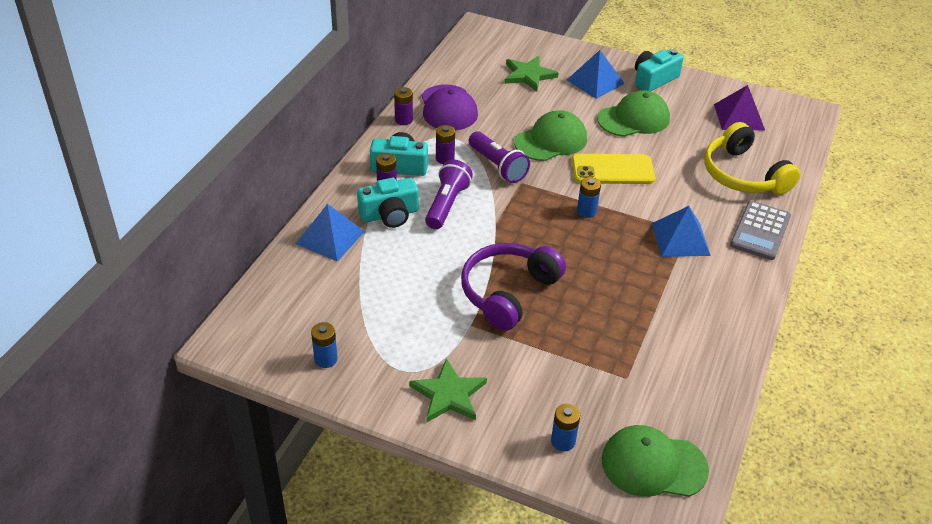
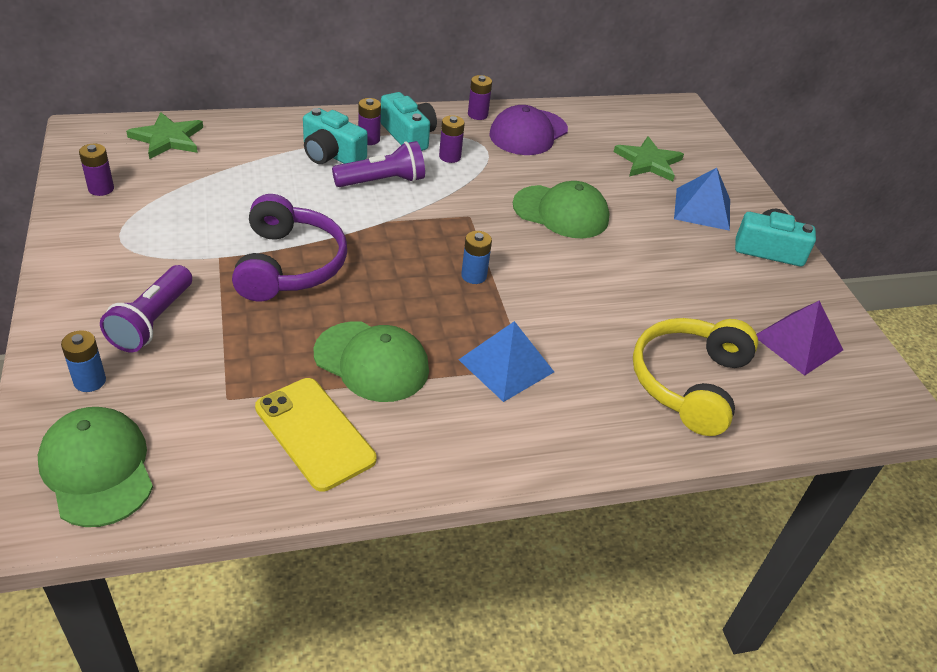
camera: 50 degrees right, 0 degrees up
(326, 359) = (101, 189): blue battery -> purple battery
(330, 237) = (266, 134): blue pyramid -> none
(448, 394) = (106, 277): green star -> green star (168, 138)
(497, 166) = (476, 192): purple flashlight -> purple flashlight (152, 321)
(508, 292) = (289, 265): purple headphones -> purple headphones turned 90 degrees clockwise
(612, 170) = (566, 272): yellow phone -> yellow phone (314, 433)
(633, 119) = (676, 258): green cap -> green cap (371, 361)
(760, 231) = (598, 434): grey calculator -> none

